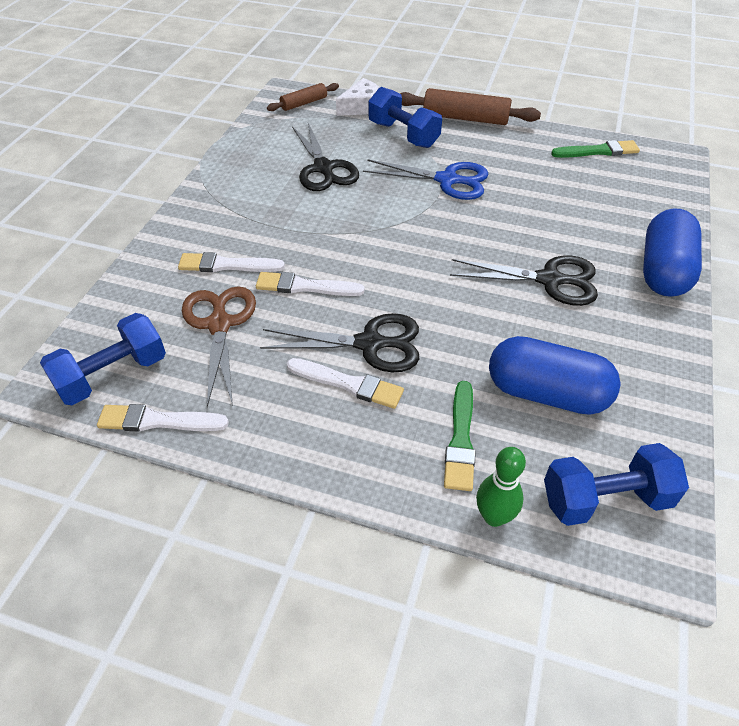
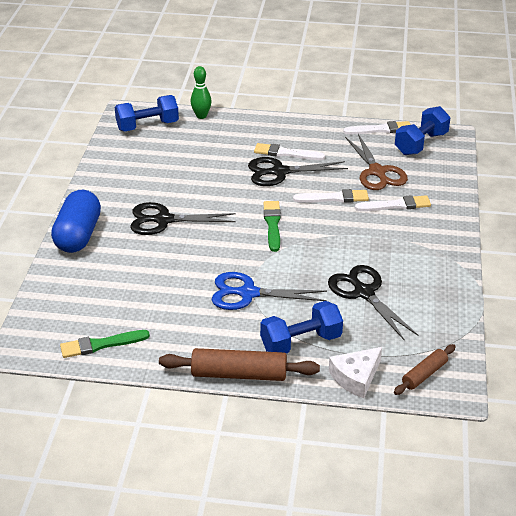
camera: 170 degrees right, 10 degrees down
(403, 134) = (301, 342): blue dumbbell -> blue dumbbell turned 60 degrees counterclockwise
(460, 439) = (219, 138): green brush -> green brush (272, 224)
(547, 393) = (172, 160): blue capsule -> none

